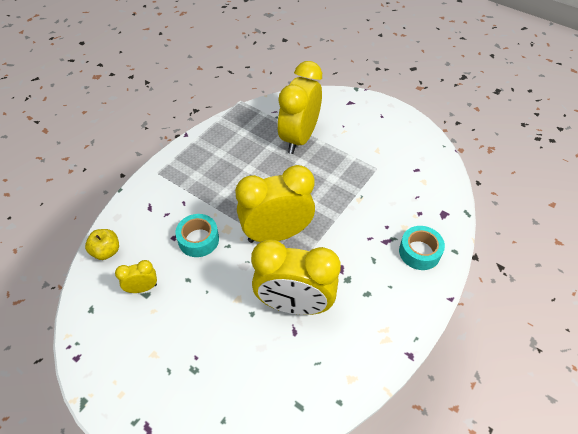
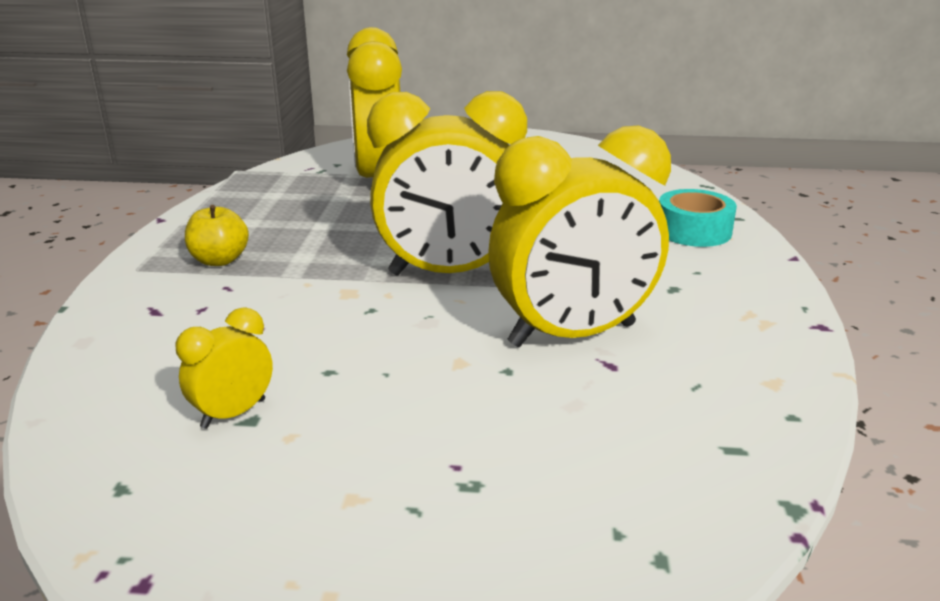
camera: 30 degrees left, 25 degrees down
(106, 251) = (94, 392): yellow apple -> yellow apple (219, 260)
(198, 240) = (303, 319): turquoise tape -> none
(276, 234) = (449, 273): yellow clock -> yellow clock turned 135 degrees counterclockwise

